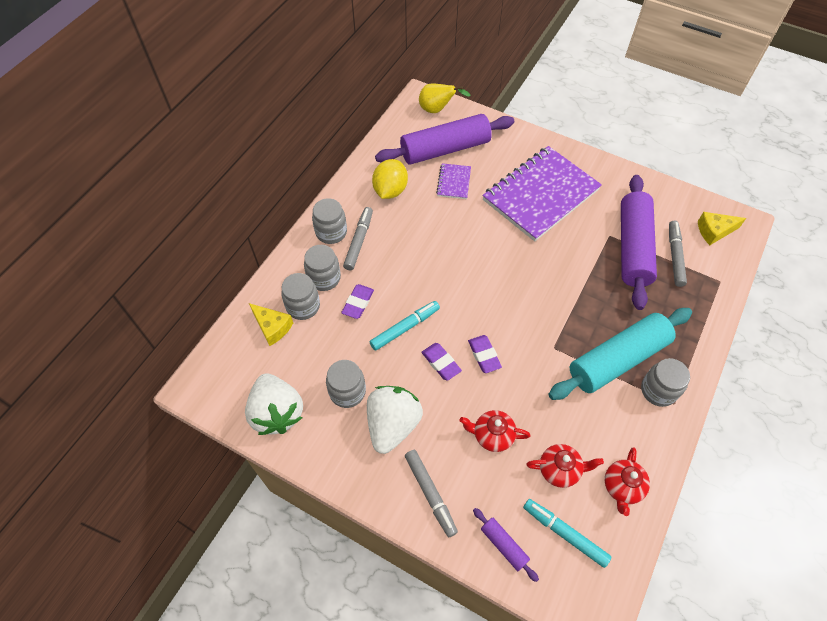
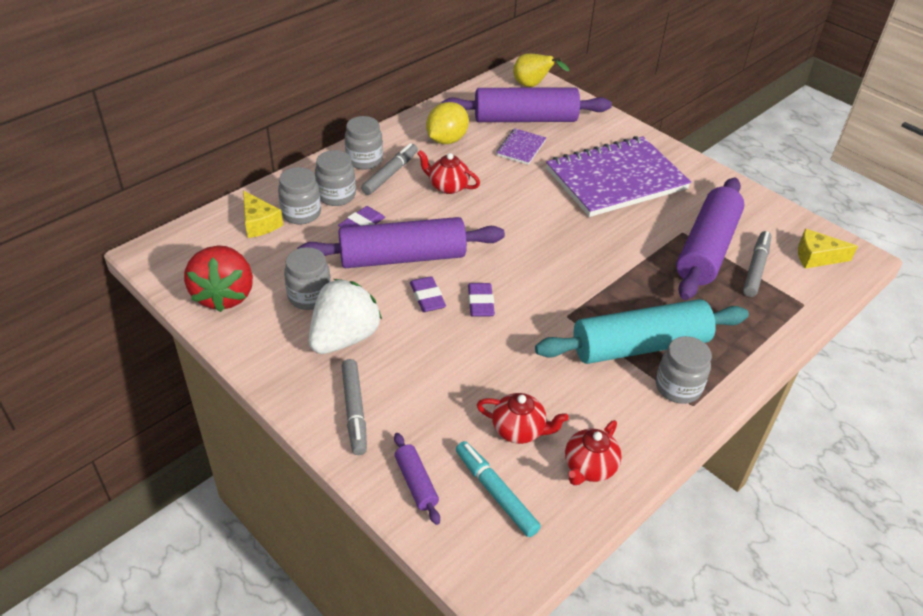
camera: 15 degrees right, 15 degrees down
(277, 412) = (224, 295): white strawberry -> red strawberry
(405, 328) = (402, 257): turquoise marker -> purple rolling pin
(492, 435) = (453, 377): red teapot -> red teapot (447, 186)

